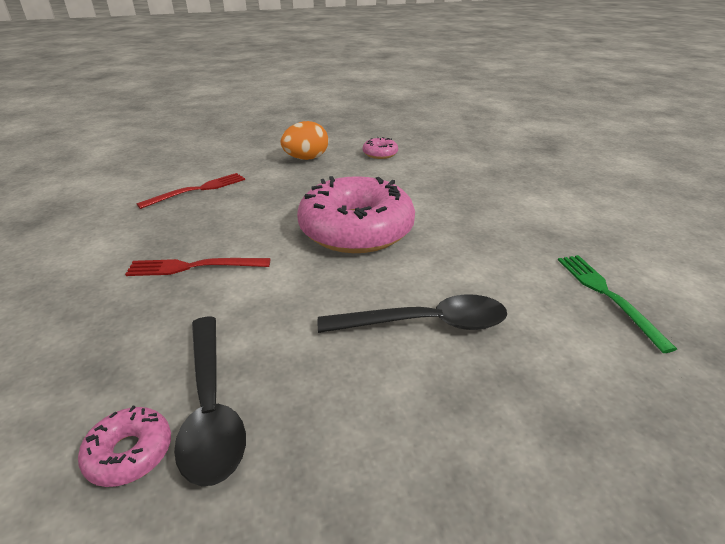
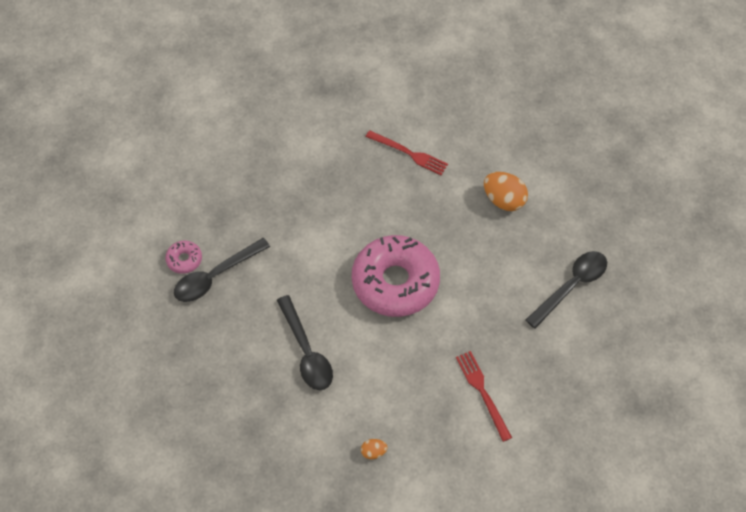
camera: 70 degrees right, 25 degrees up
(194, 267) = (313, 209): red fork -> red fork (482, 392)
(380, 154) = (544, 255): pink donut -> none
(419, 150) = (571, 286): none -> black spoon
(607, 295) = (373, 452): green fork -> orange egg

